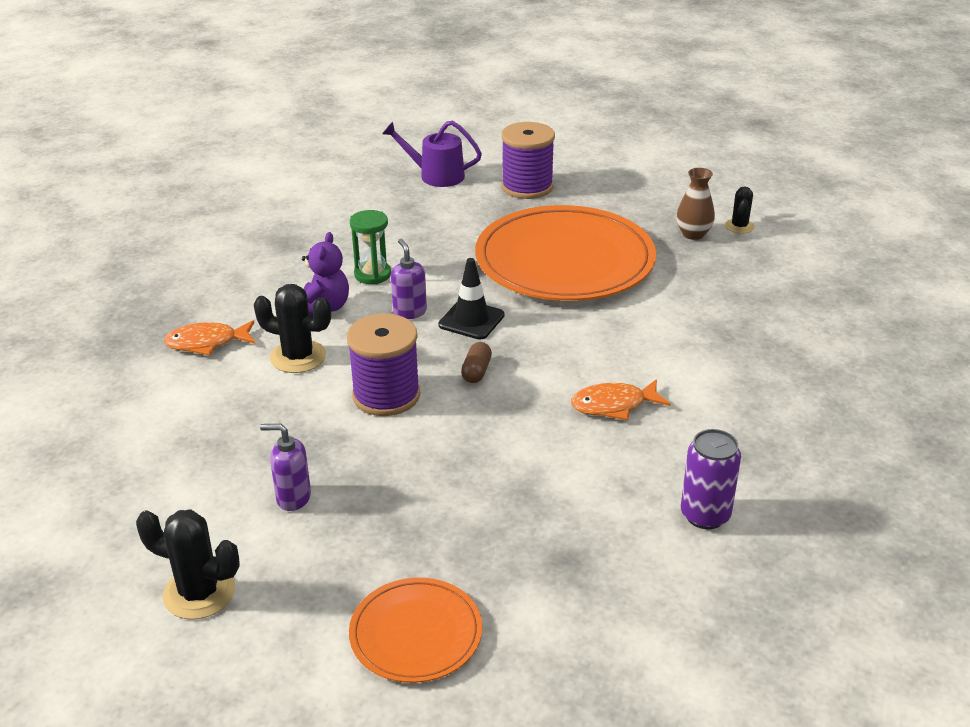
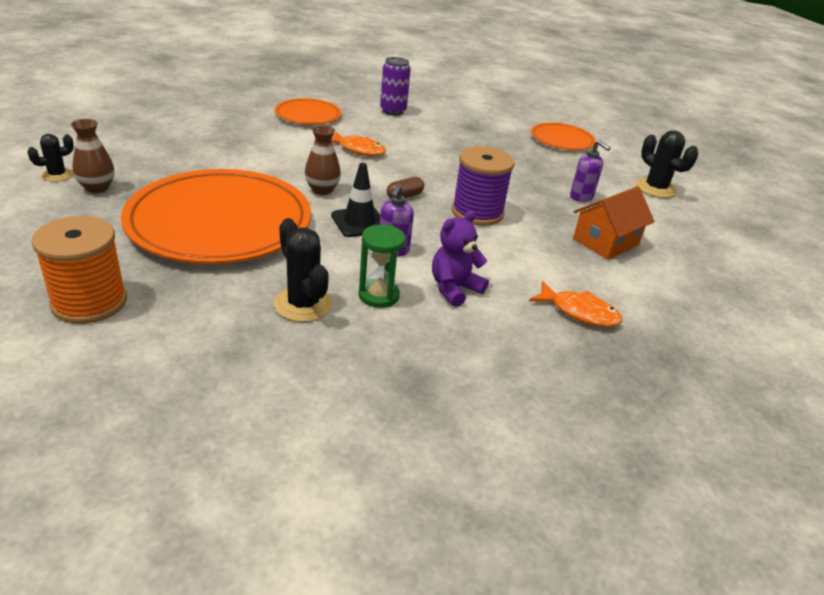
camera: 145 degrees left, 0 degrees up
(223, 437) = (605, 242): none -> orange house
(298, 357) = (513, 263): black cactus -> black cactus (303, 304)
(436, 176) = (130, 381): purple watering can -> none
(527, 187) = (89, 302): purple spool -> orange spool
(552, 332) = (322, 190): none -> brown vase
(759, 424) = (308, 115): none -> orange plate

